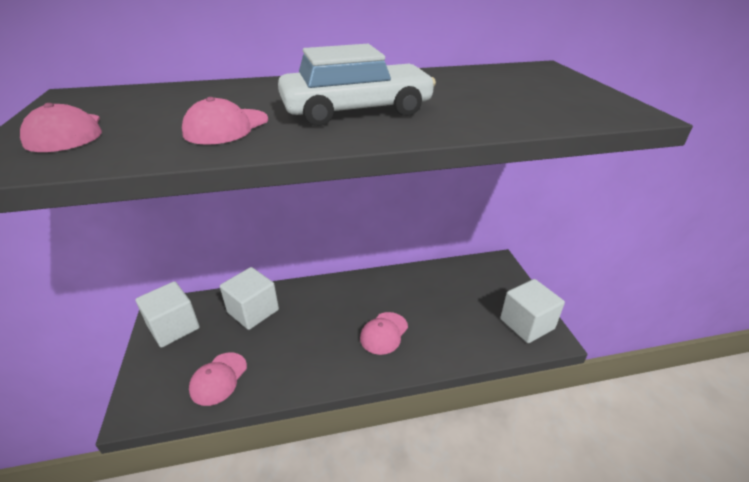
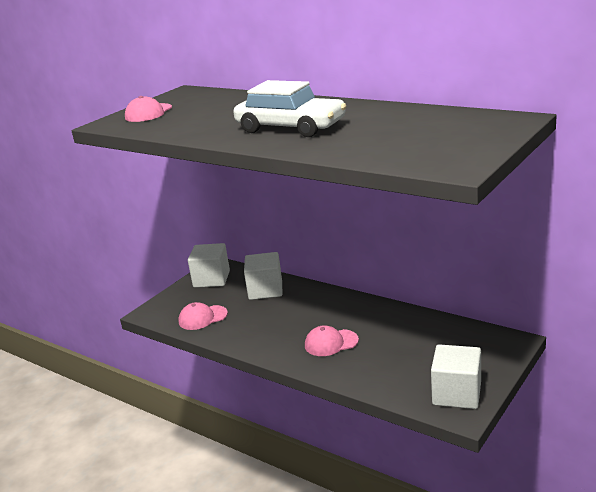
camera: 50 degrees right, 10 degrees down
(226, 127) = (211, 124): pink cap -> none

